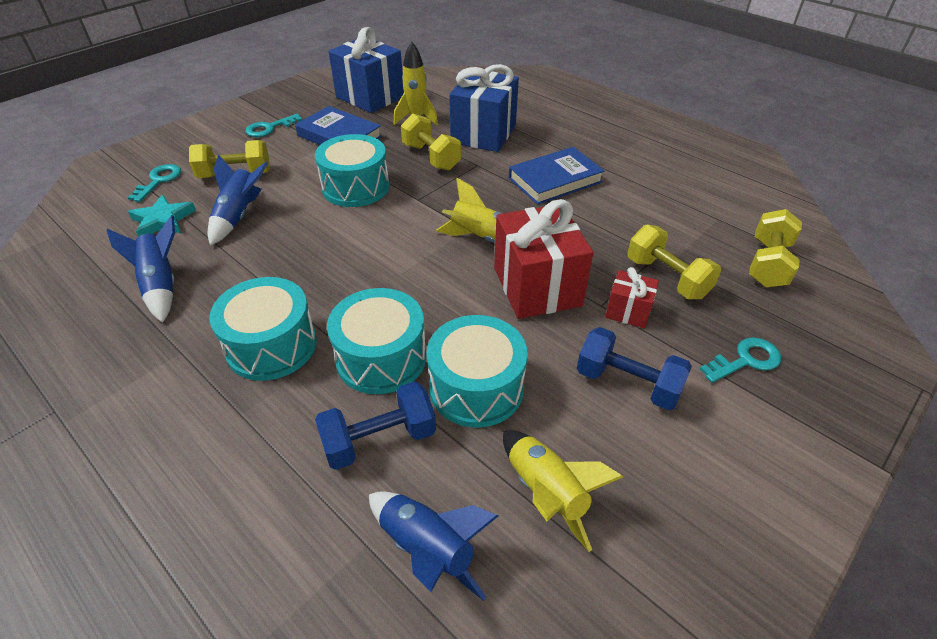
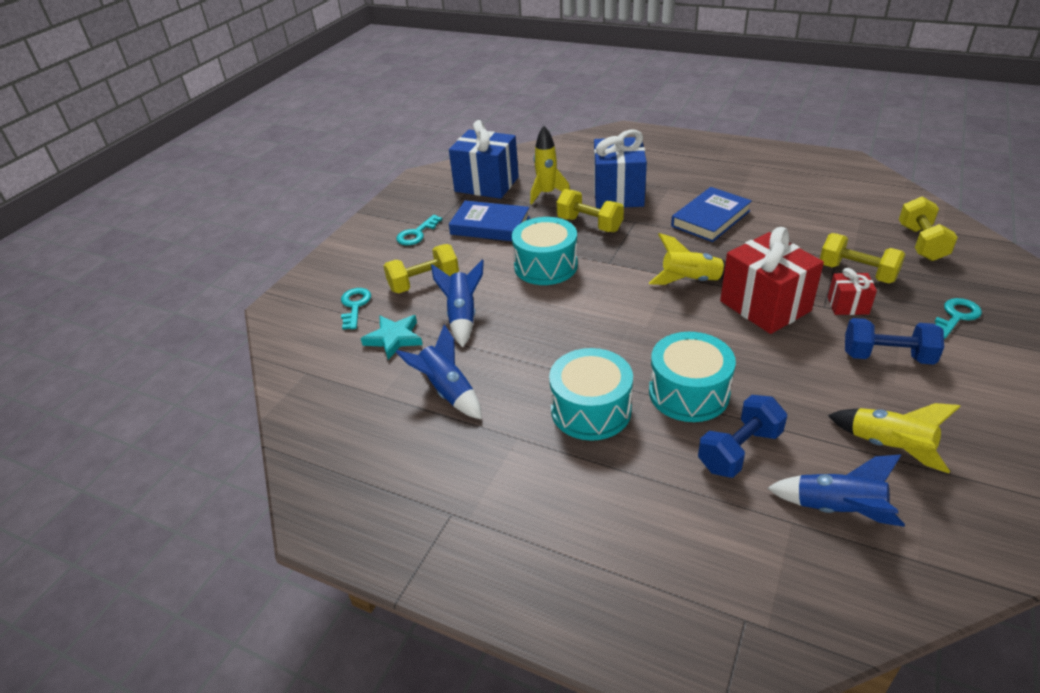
camera: 15 degrees left, 5 degrees down
(476, 387) = (780, 392): turquoise drum -> none

